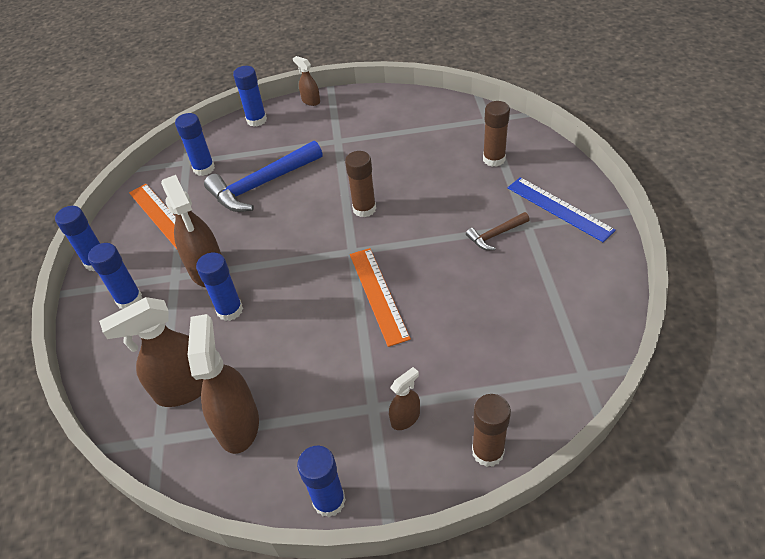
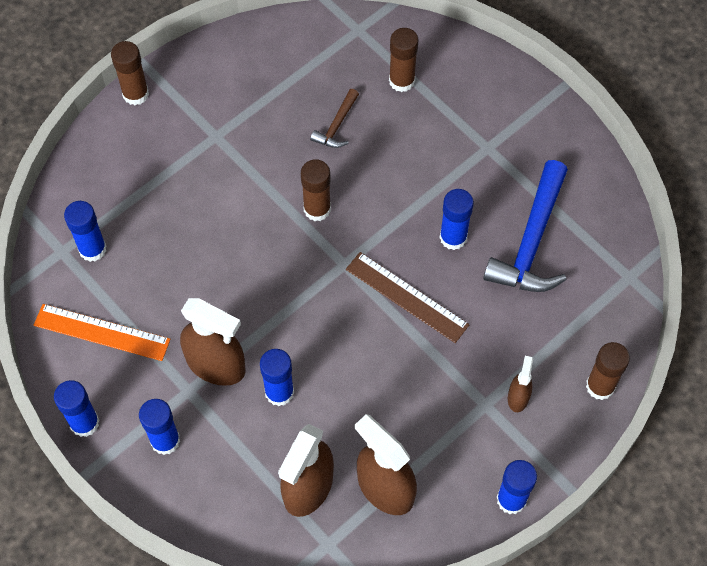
camera: 40 degrees left, 15 degrees up
(256, 120) = (93, 153): blue glue stick -> blue glue stick (453, 237)
(262, 184) = (180, 235): blue hammer -> blue hammer (531, 241)
(310, 101) = (135, 94): brown spray bottle -> brown glue stick
(378, 295) = (406, 297): orange ruler -> brown ruler
(496, 235) = (466, 173): brown hammer -> brown hammer (337, 125)
(559, 209) = (503, 113): blue ruler -> none

